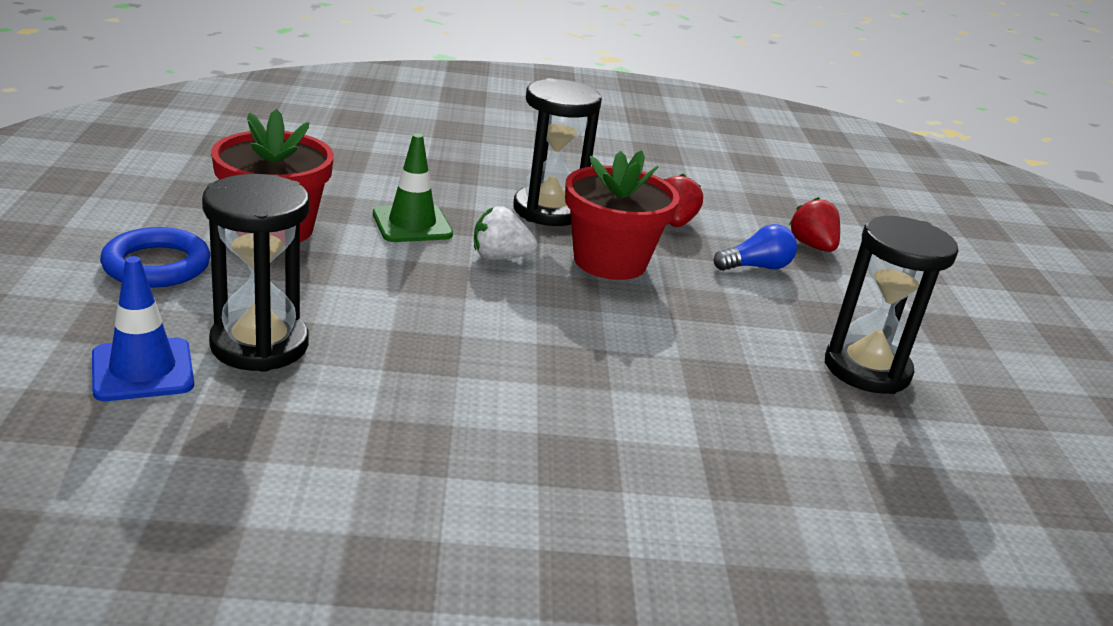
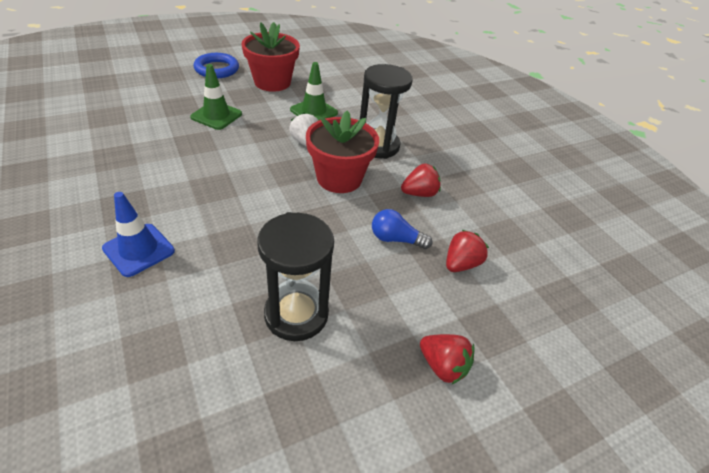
camera: 65 degrees right, 15 degrees up
(142, 370) = (138, 88): blue traffic cone -> blue traffic cone (139, 250)
(259, 345) = (172, 104): black hourglass -> none
(347, 309) = (216, 115): none -> green traffic cone
(756, 267) = (395, 239): blue light bulb -> blue light bulb turned 150 degrees clockwise
(955, 309) = (442, 366): none -> red strawberry

